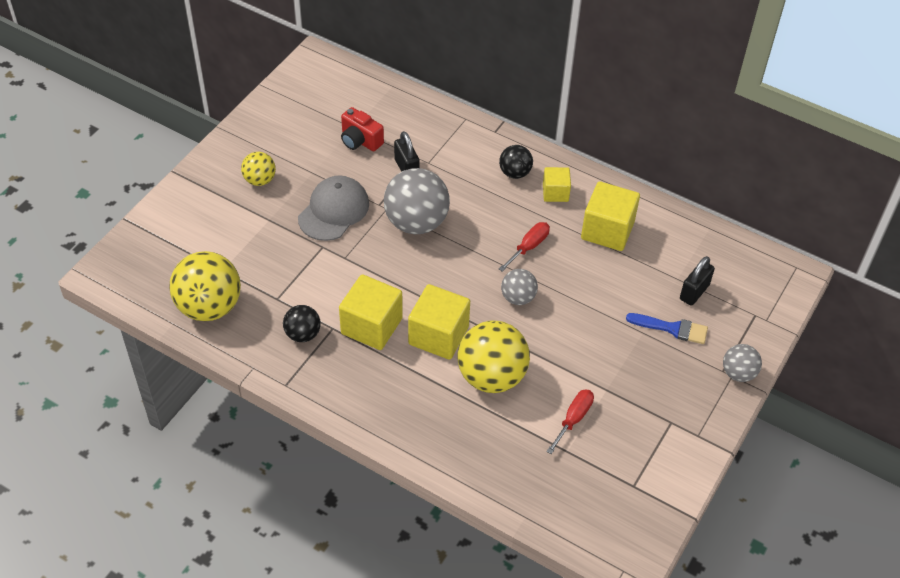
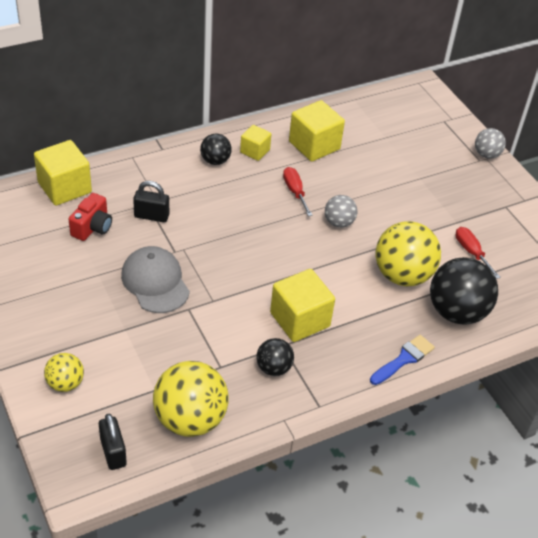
camera: 60 degrees left, 5 degrees down
(260, 180) = (72, 313): yellow ball -> yellow ball (65, 383)
(360, 140) = (92, 227): red camera -> red camera turned 45 degrees counterclockwise
(416, 222) = (214, 239): grey ball -> none
(438, 335) = (340, 285): yellow cube -> yellow cube (64, 187)
(480, 440) = (456, 312): none -> black ball
(672, 328) = (427, 163): blue brush -> blue brush (404, 359)
(694, 292) = (403, 136): black padlock -> black padlock (113, 452)

